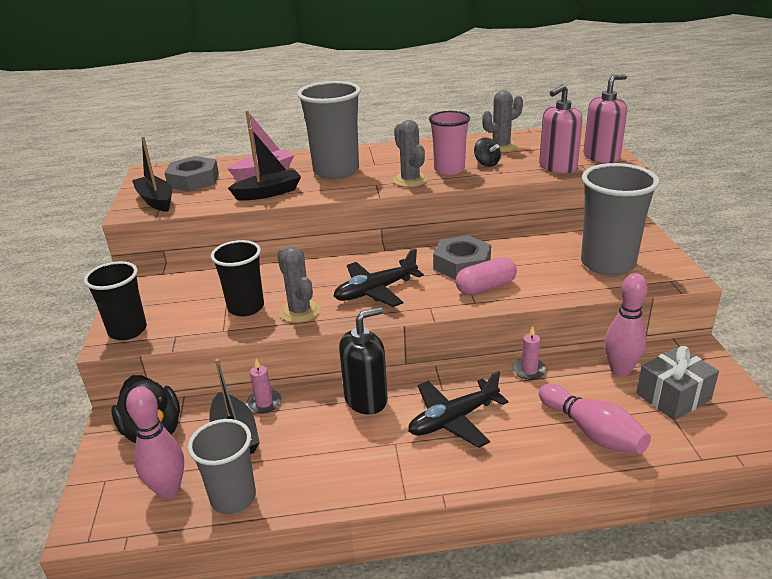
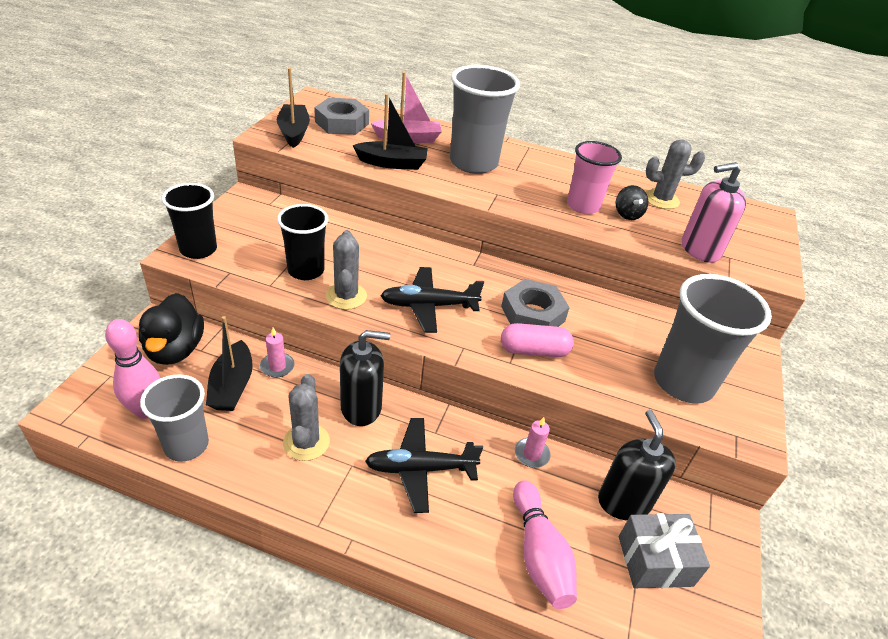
camera: 20 degrees right, 10 degrees up
(410, 180) = (533, 203): grey cactus -> grey cactus (306, 442)
(601, 157) = (761, 257): pink soap dispenser -> none
(620, 370) = (623, 501): pink bowling pin -> black soap dispenser

